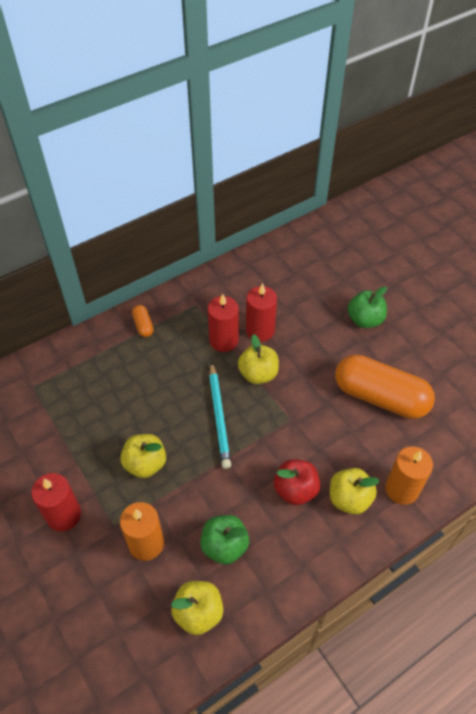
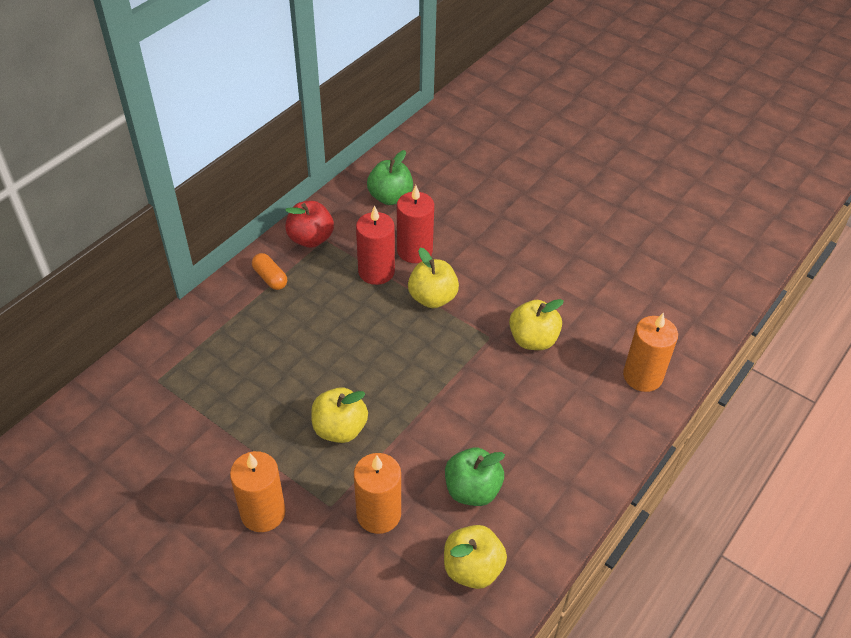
camera: 20 degrees left, 5 degrees down
(64, 515) = (263, 513): red candle -> orange candle
(219, 417) = (406, 355): turquoise pencil -> none
(295, 490) = (527, 409): red apple -> red apple (310, 239)
(349, 499) = (590, 402): yellow apple -> yellow apple (533, 340)
(365, 320) = (530, 212): green apple -> green apple (390, 197)
(380, 397) = (580, 288): orange capsule -> none

